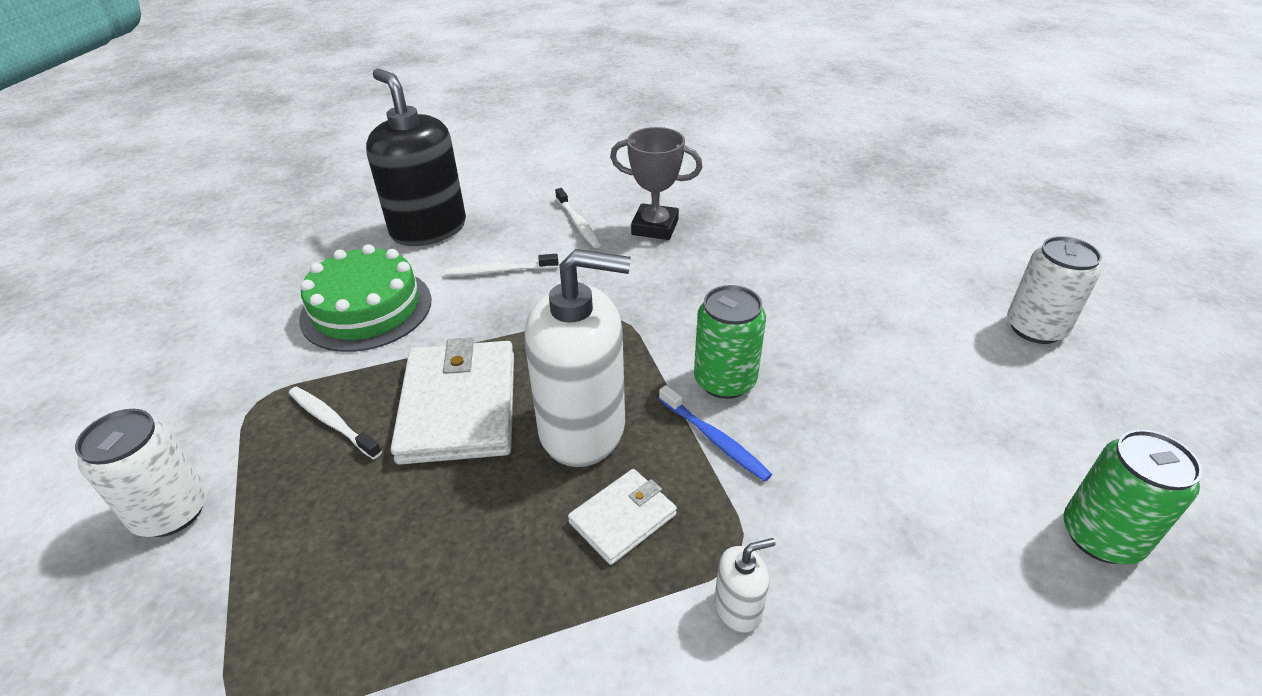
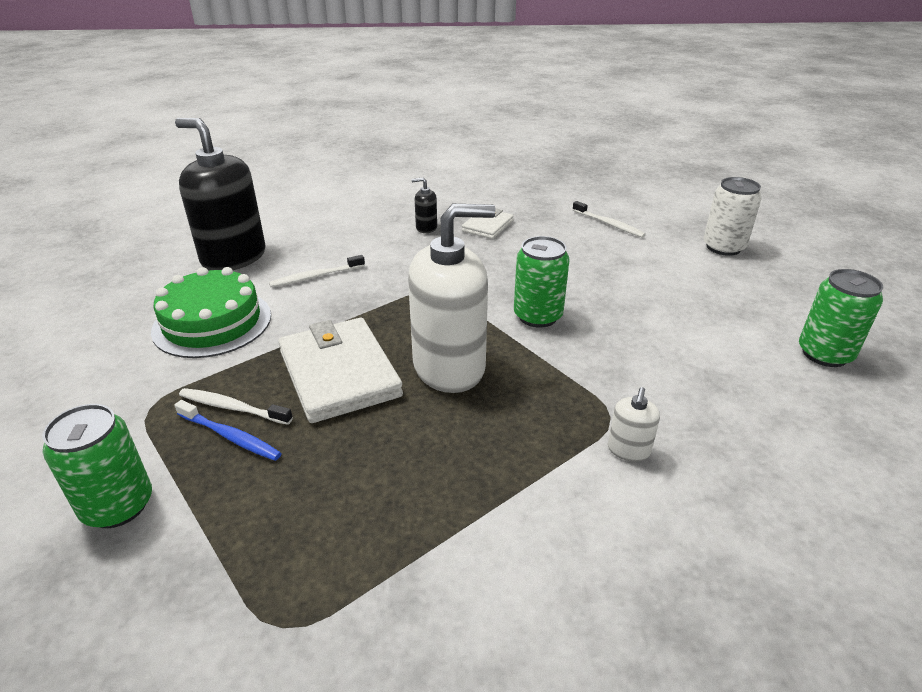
camera: 20 degrees left, 5 degrees down
(172, 512) = (118, 505): white can -> green can
(578, 223) = (362, 234): white toothbrush -> white toothbrush (608, 224)
(623, 518) = (515, 416): white wallet -> white wallet (488, 226)
(655, 227) = (426, 228): grey trophy -> black soap dispenser
(714, 439) = (551, 353): blue toothbrush -> blue toothbrush (230, 436)
(738, 608) = (628, 450): white soap dispenser -> white soap dispenser turned 150 degrees clockwise

